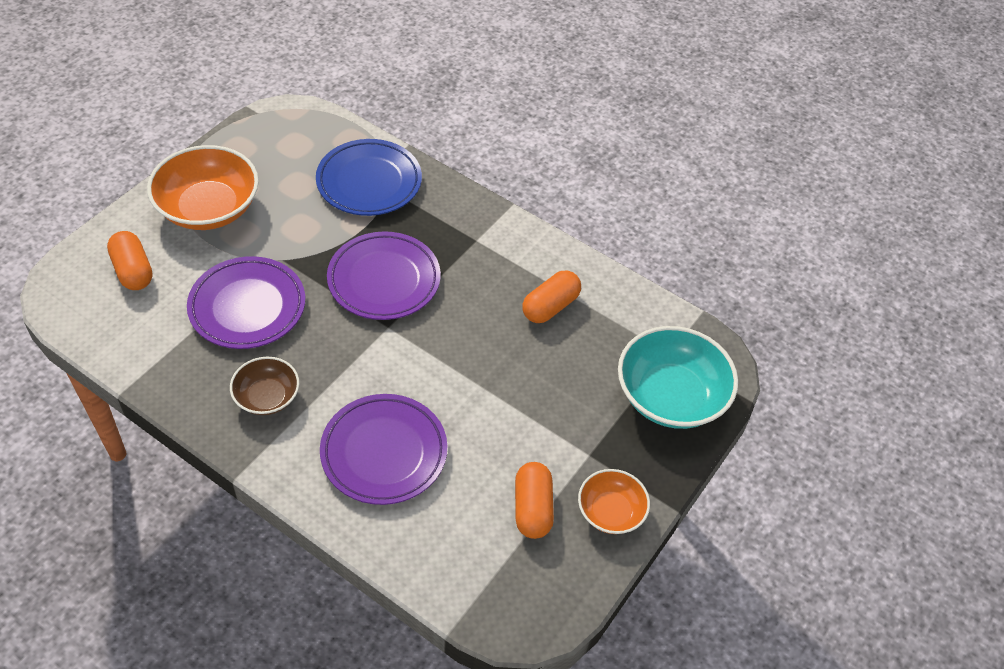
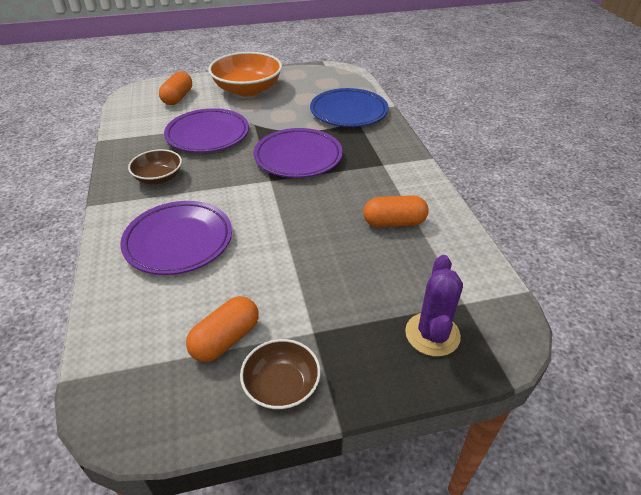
camera: 45 degrees right, 10 degrees down
(610, 511) = (281, 386): orange bowl -> brown bowl
(670, 396) = (432, 334): turquoise bowl -> purple cactus

